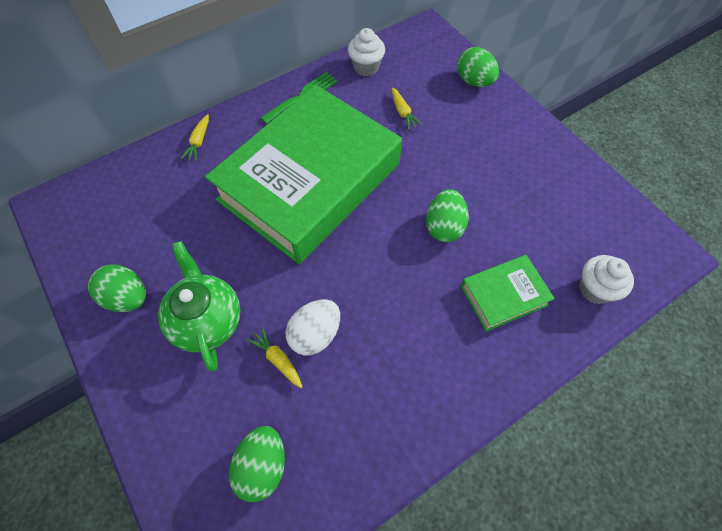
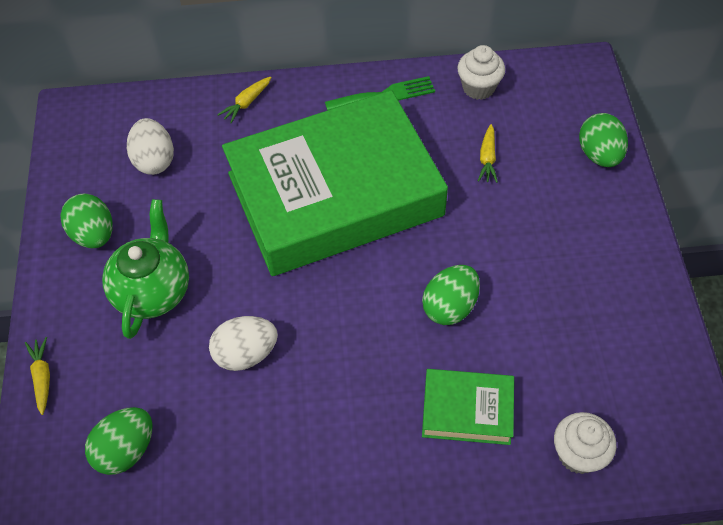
camera: 30 degrees right, 5 degrees down
(147, 215) = (154, 160): none -> white egg
(278, 359) = (196, 360): yellow carrot -> yellow carrot (42, 377)

